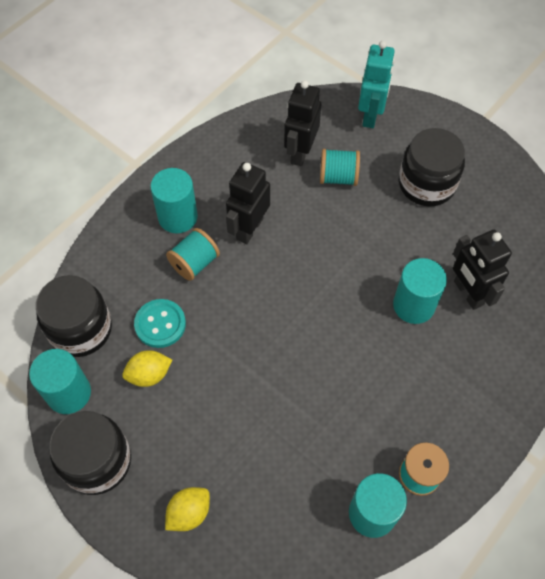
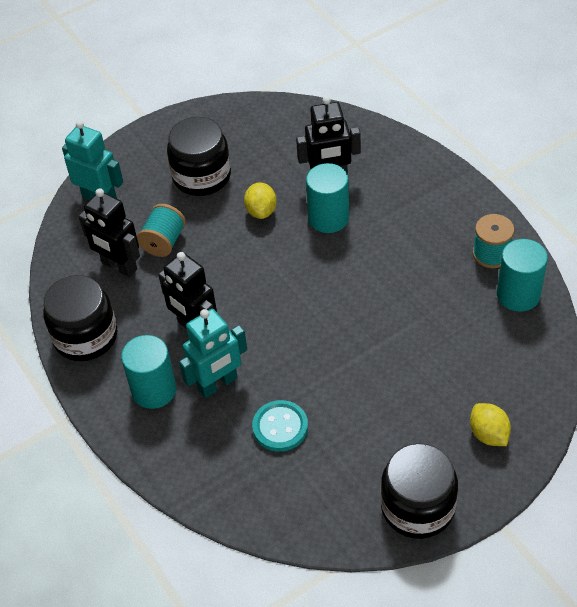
camera: 70 degrees left, 10 degrees down
(69, 393) = (334, 525): turquoise cylinder -> none
(80, 329) = (261, 504): black jar -> black jar (85, 336)
(149, 375) = (335, 446): yellow lemon -> yellow lemon (261, 211)
(194, 263) = (218, 384): turquoise spool -> turquoise robot

